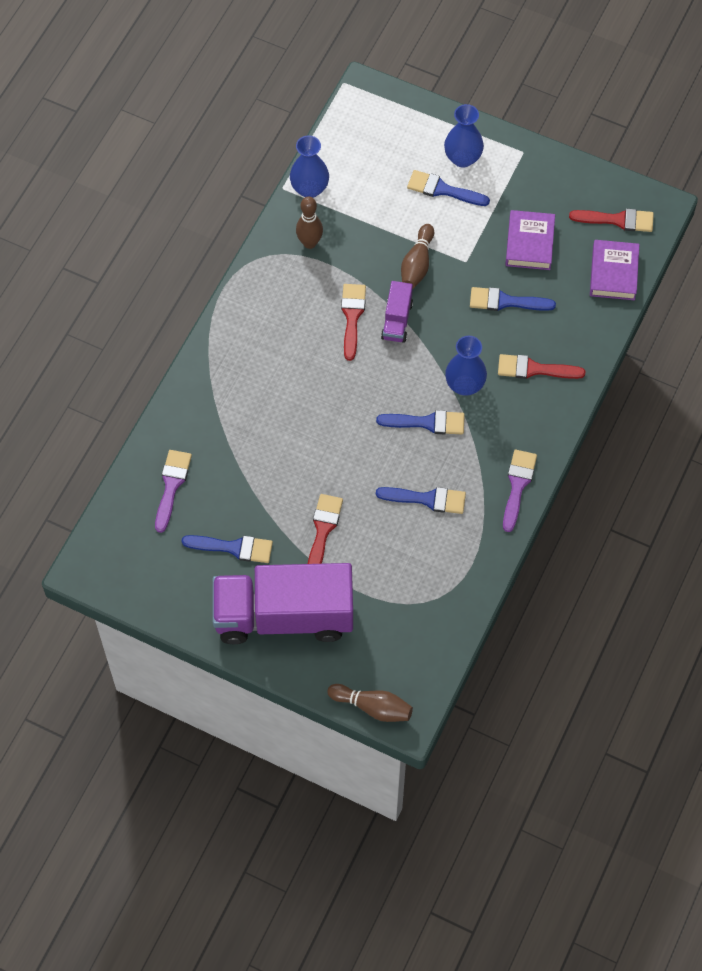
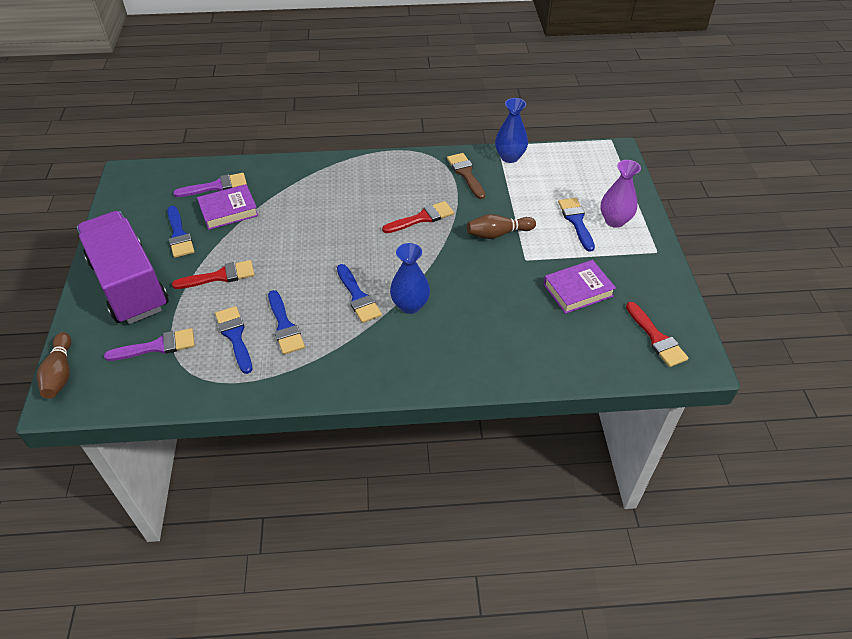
camera: 60 degrees right, 15 degrees down
(309, 243) = (466, 174): brown bowling pin -> brown brush
(397, 320) = (438, 242): purple truck -> none
(462, 158) = (614, 221): blue vase -> purple vase
(505, 301) = (510, 298): blue brush -> blue brush (235, 336)
(517, 485) = (335, 381): purple brush -> purple brush (157, 346)
(534, 369) = (460, 344): red brush -> none
(613, 273) = (602, 358): purple book -> purple book (228, 211)

